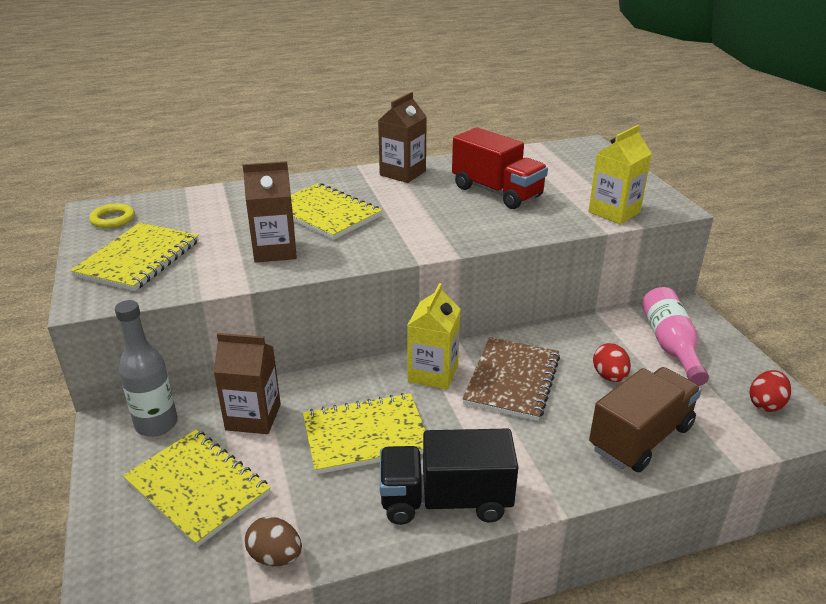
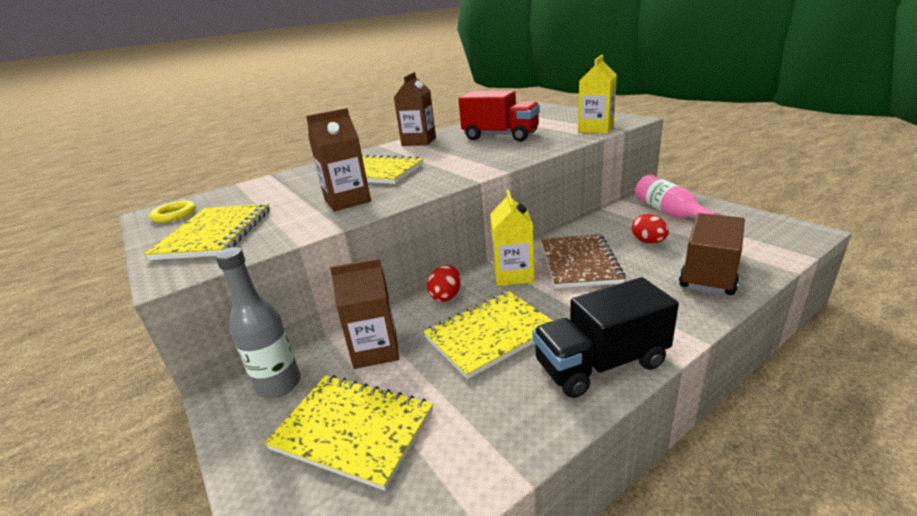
camera: 15 degrees left, 5 degrees down
(275, 556) = (476, 470): brown egg -> none
(765, 404) = (769, 229): red egg -> red egg (446, 296)

